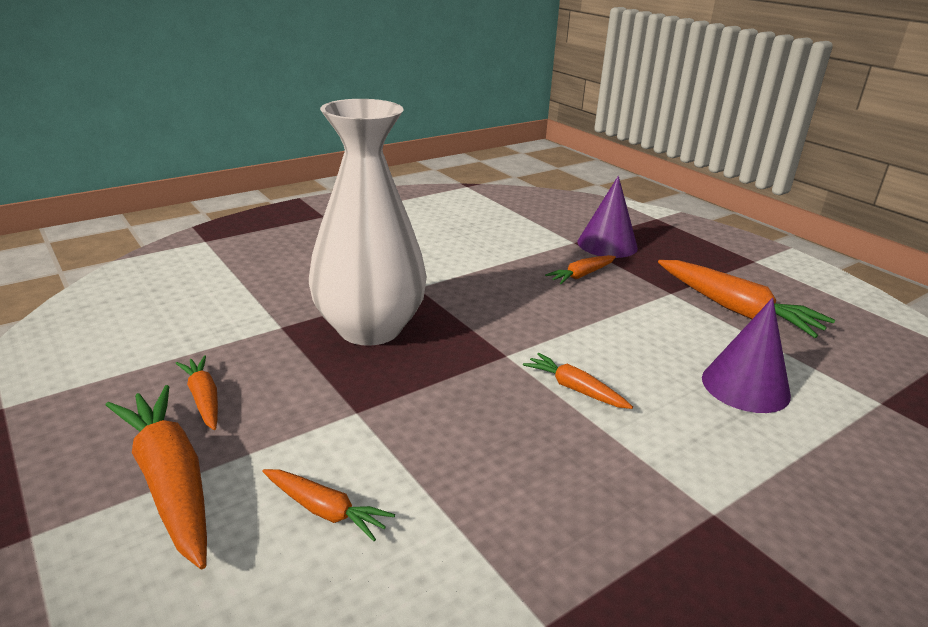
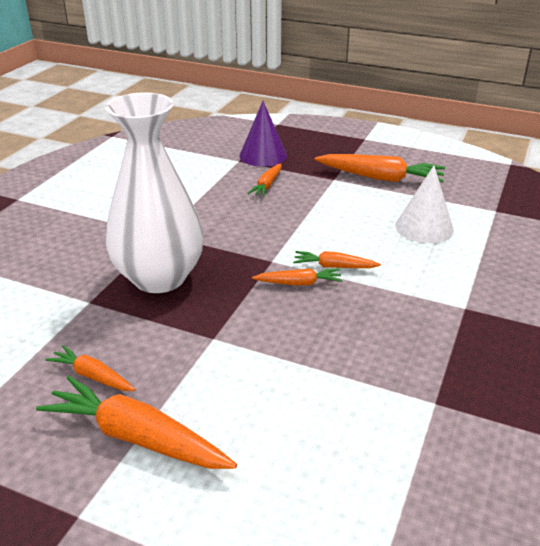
camera: 30 degrees left, 5 degrees up
(325, 510) = (259, 405): orange carrot -> orange carrot (298, 283)
(745, 386) = (424, 227): purple cone -> white cone

